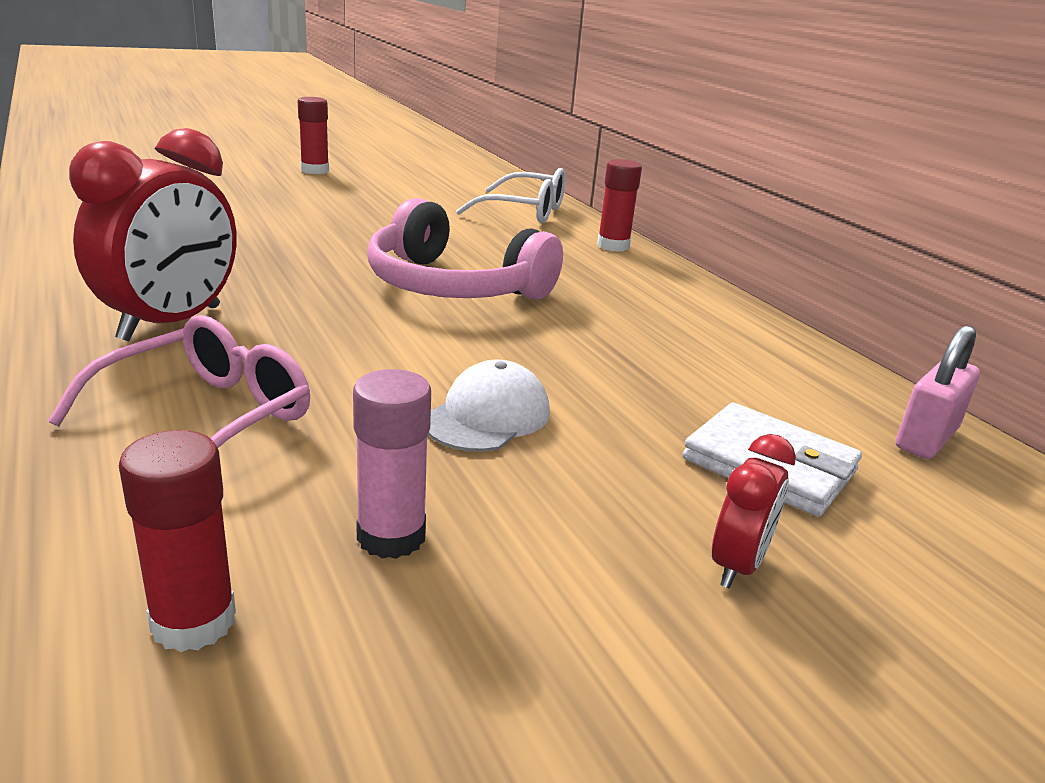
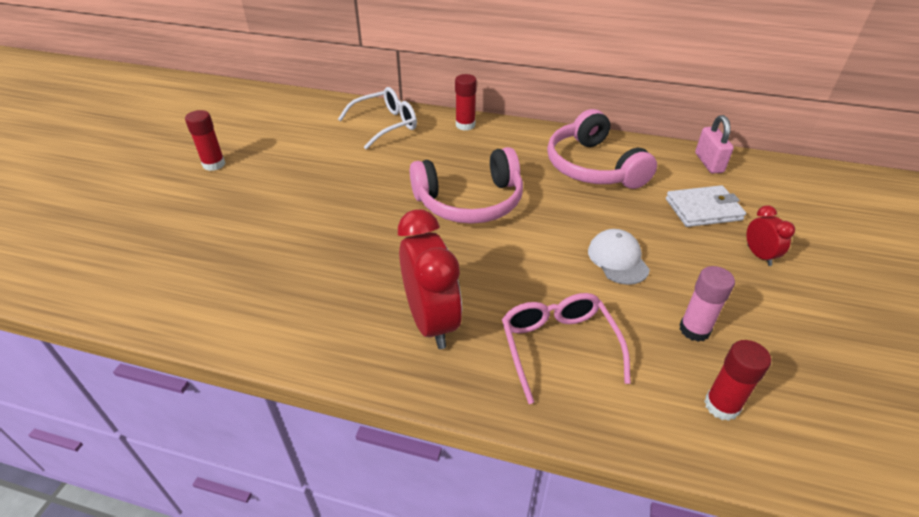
camera: 45 degrees left, 15 degrees up
(692, 342) = (592, 167): none -> pink headphones

